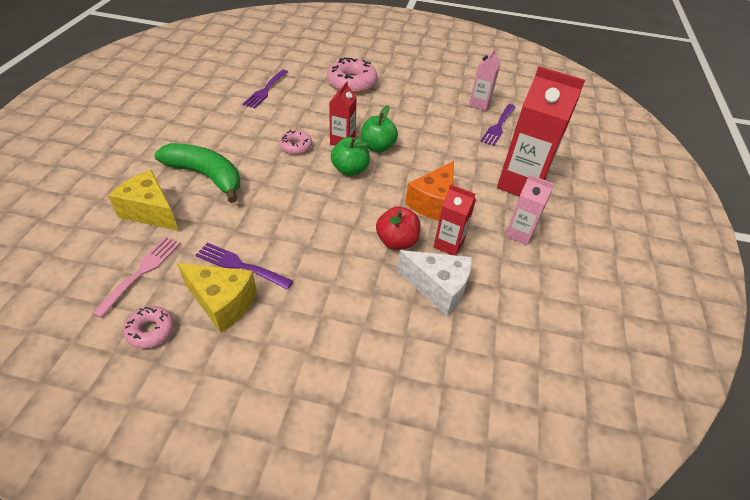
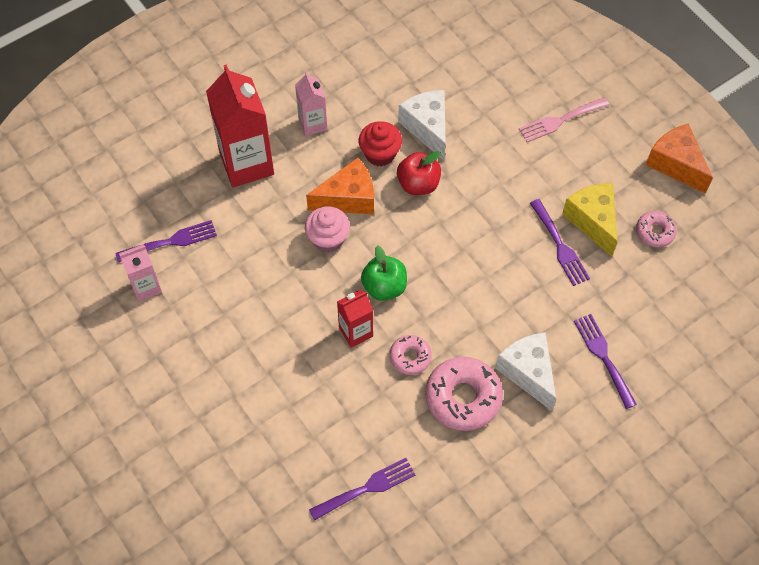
camera: 135 degrees left, 15 degrees up
(142, 272) = (639, 291): pink fork -> pink fork (560, 120)
(151, 212) = (603, 357): yellow cheese -> purple fork
(160, 423) = (676, 164): none -> orange cheese
(206, 176) = (528, 372): green banana -> white cheese
(352, 83) = (249, 430): pink donut -> pink donut (463, 397)
(377, 147) = (328, 299): green apple -> none
(416, 174) = (328, 239): none -> pink cupcake
(448, 244) = (380, 154): red carton -> red cupcake

